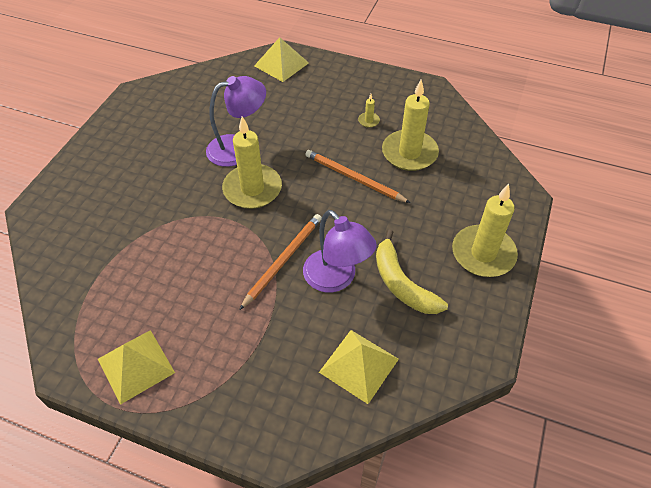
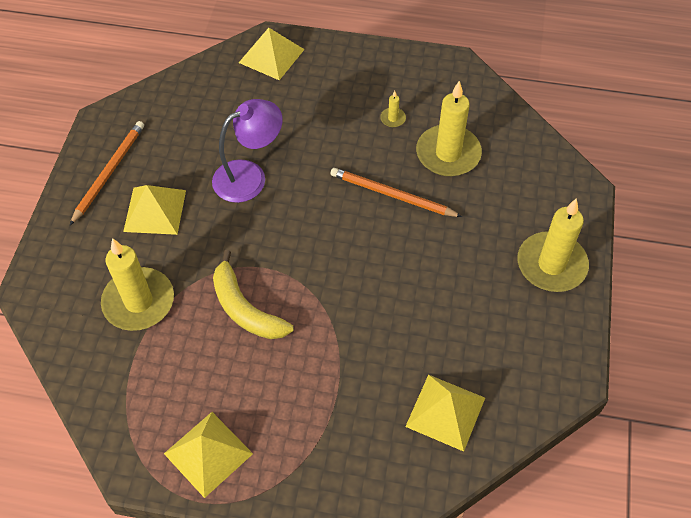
camera: 10 degrees left, 5 degrees up
(154, 163) = (155, 210): none -> yellow pyramid
(252, 189) = (279, 226): yellow candle -> yellow candle (139, 301)
(283, 260) = (337, 307): orange pencil -> orange pencil (109, 172)
(336, 279) = (400, 319): purple lamp -> none
(402, 283) = (471, 313): yellow banana -> yellow banana (245, 309)

